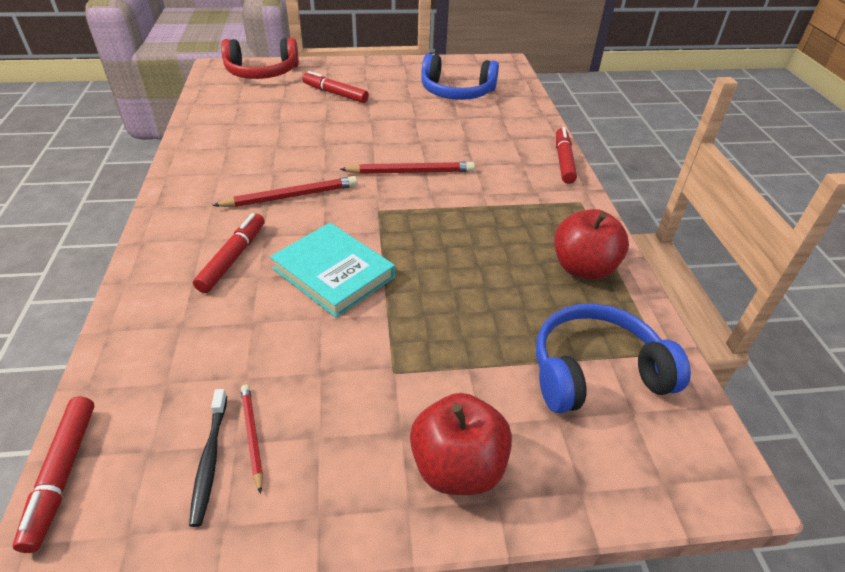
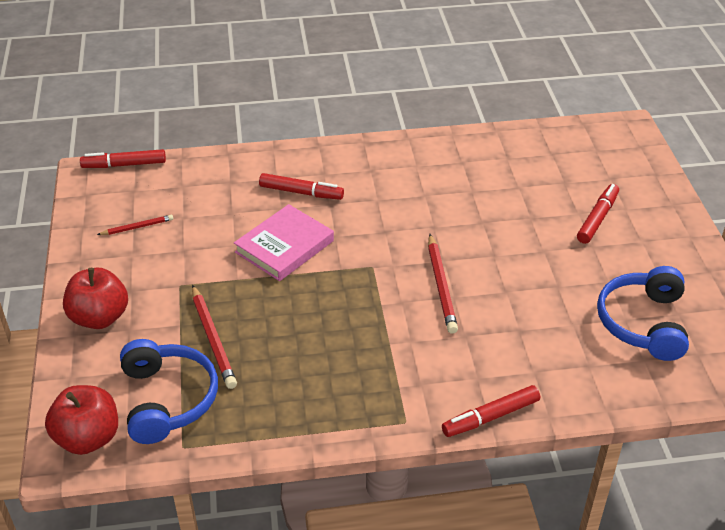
camera: 90 degrees right, 0 degrees up
(209, 460) = (123, 214): black toothbrush -> none
(262, 72) = (628, 159): red headphones -> none
(291, 196) = (387, 211): red pencil -> red pencil (213, 339)
(333, 273) = (284, 246): turquoise book -> pink book
(563, 161) = (490, 417): red marker -> red marker turned 150 degrees clockwise
(583, 268) = (293, 408): red apple -> red apple (88, 438)

